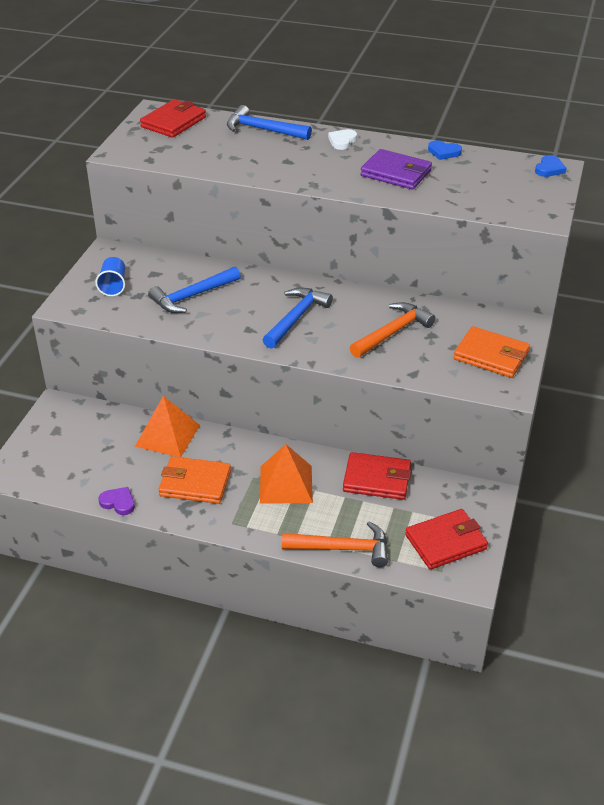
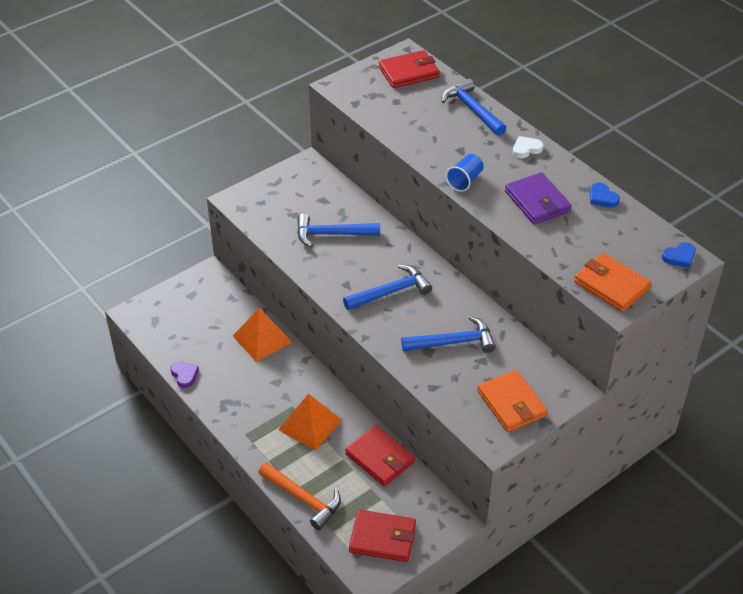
camera: 35 degrees right, 5 degrees up
(113, 286) = (284, 197): blue cup -> blue cup (465, 181)
(195, 483) = (247, 388): orange wallet -> orange wallet (611, 285)
(393, 332) = (453, 342): orange hammer -> blue hammer

